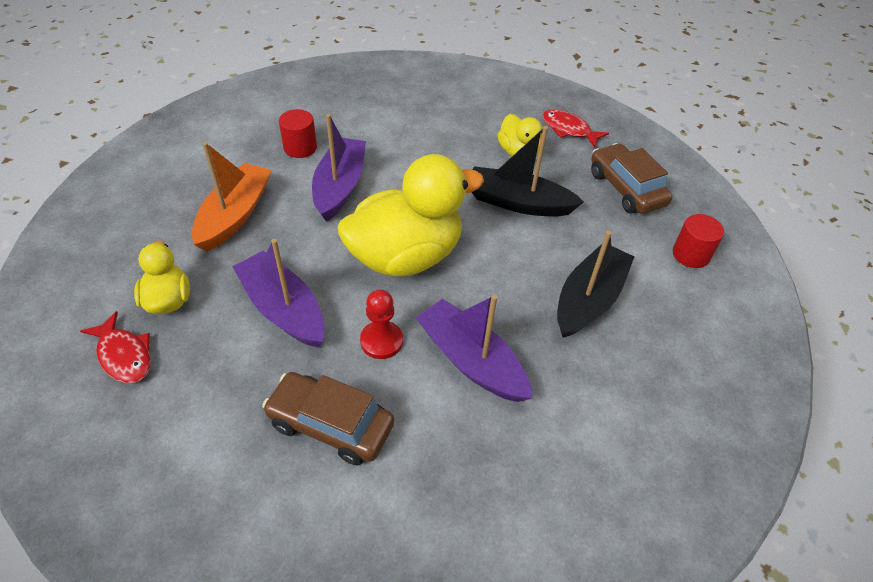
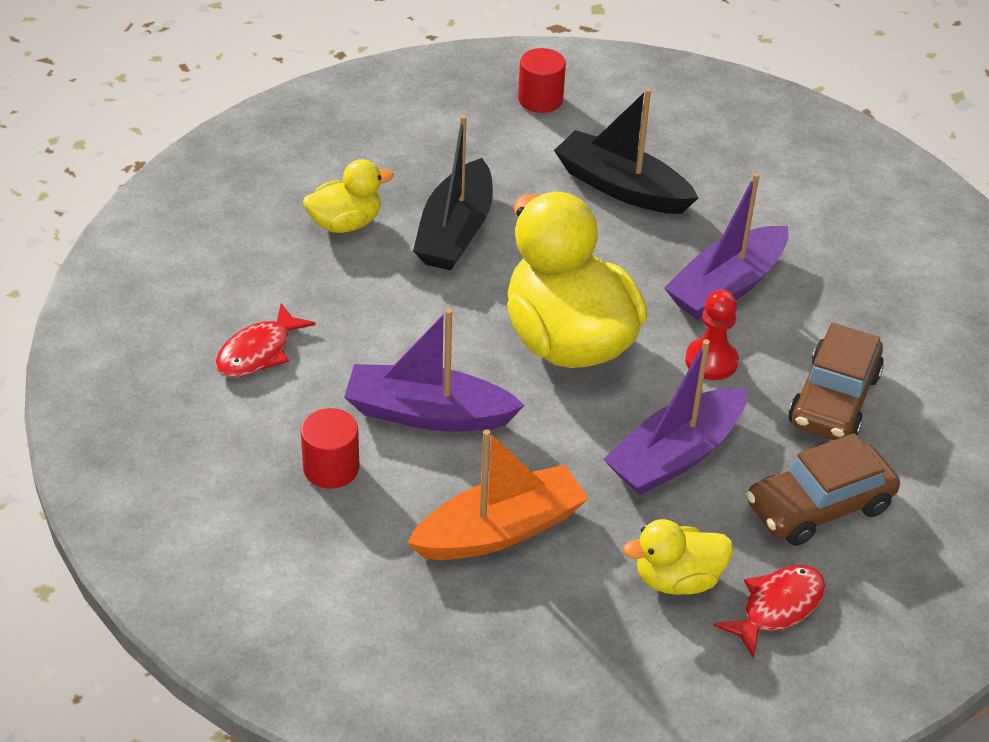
camera: 90 degrees left, 5 degrees down
(235, 215) = (500, 530): orange boat -> orange boat turned 135 degrees clockwise
(568, 129) = (291, 169): red fish -> red fish (258, 352)
(626, 188) = (422, 132): brown car -> brown car (819, 506)

